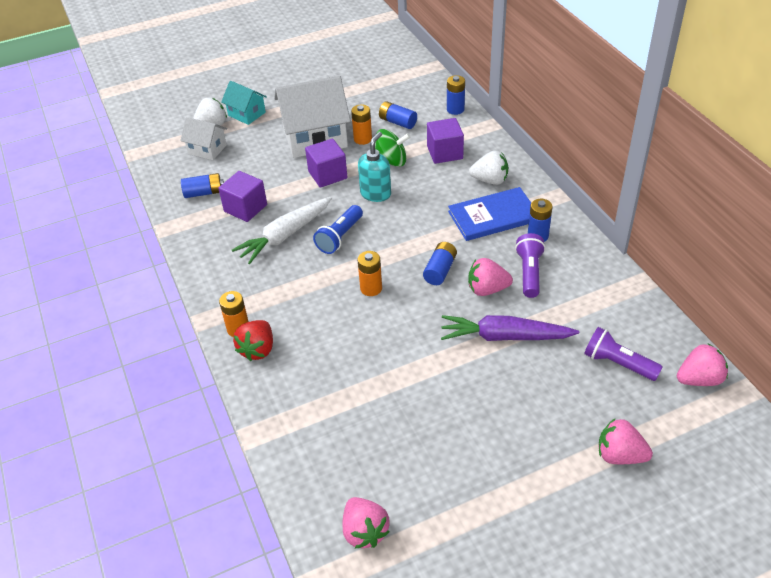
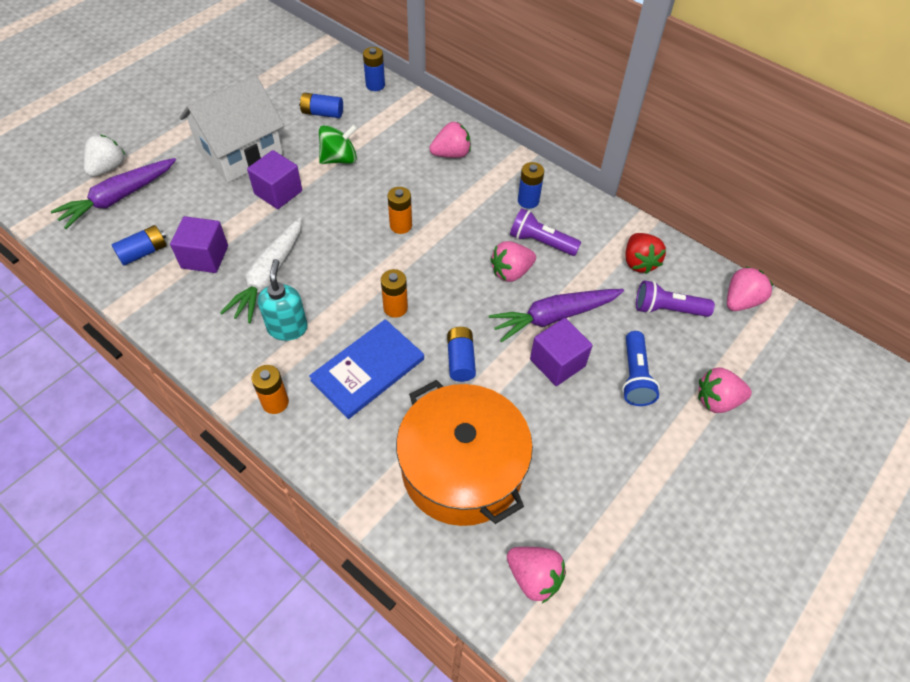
camera: 30 degrees left, 10 degrees up
(207, 149) = (118, 198): white house -> purple carrot
(247, 114) = (144, 143): turquoise house -> none
(258, 349) = (311, 419): red strawberry -> red strawberry (639, 262)
(340, 237) = (330, 260): blue flashlight -> blue flashlight (635, 376)
(354, 428) = (462, 468): none -> orange pot
(362, 139) = (295, 141): orange battery -> orange battery (400, 225)
(376, 194) = (343, 200): turquoise soap dispenser -> turquoise soap dispenser (287, 328)
(440, 270) = (454, 266): blue battery -> blue battery (460, 360)
(445, 153) = (390, 135): purple cube -> purple cube (557, 363)
(490, 180) = (451, 154): white strawberry -> pink strawberry
(493, 216) = (475, 192): blue book -> blue book (368, 370)
(529, 273) = (541, 242): purple flashlight -> purple flashlight turned 45 degrees counterclockwise

